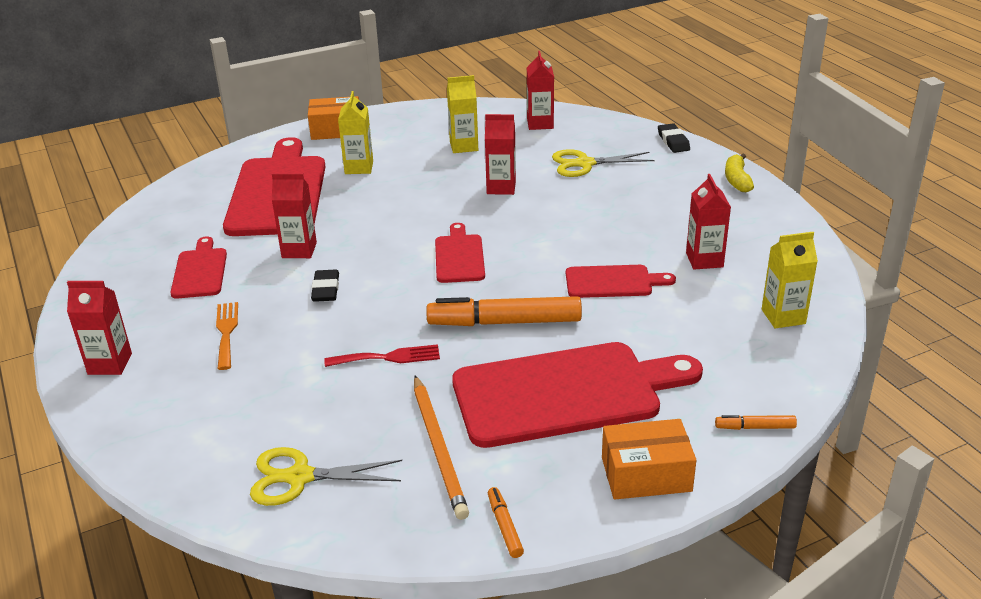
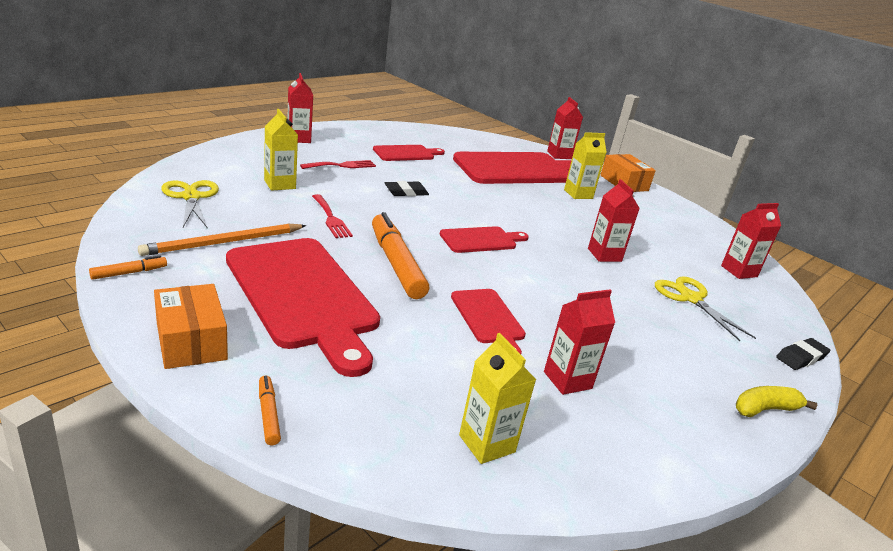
camera: 65 degrees right, 5 degrees down
(226, 332) = (342, 165): orange fork -> red fork
(299, 250) = (450, 180): red carton -> red carton (559, 155)
(464, 146) = (655, 235): yellow carton -> yellow carton (280, 184)

